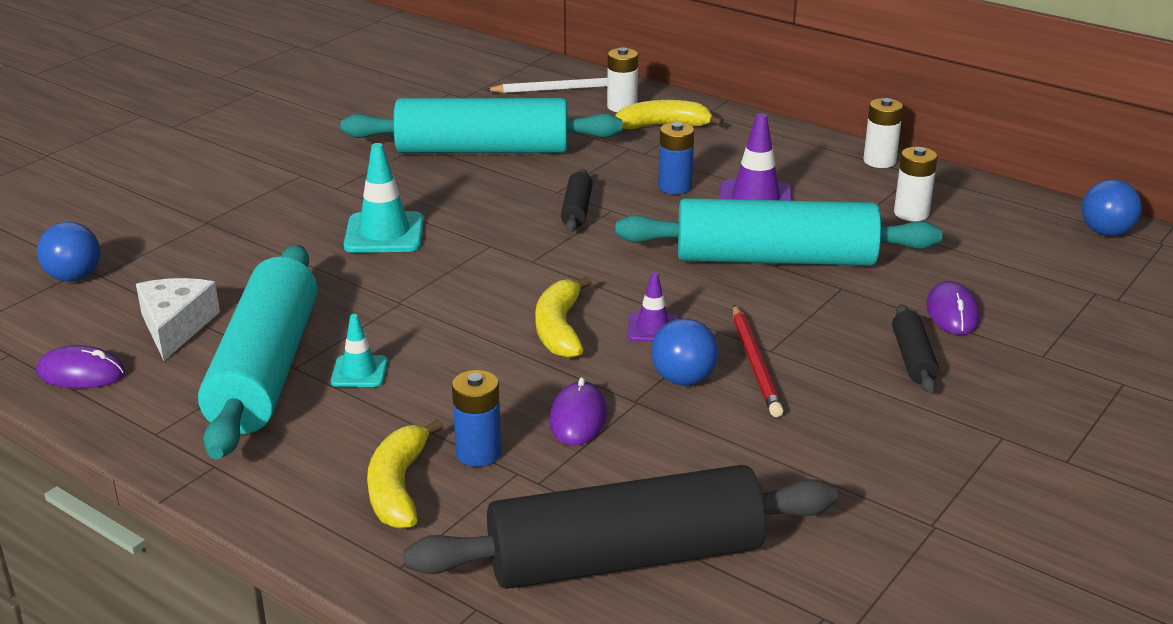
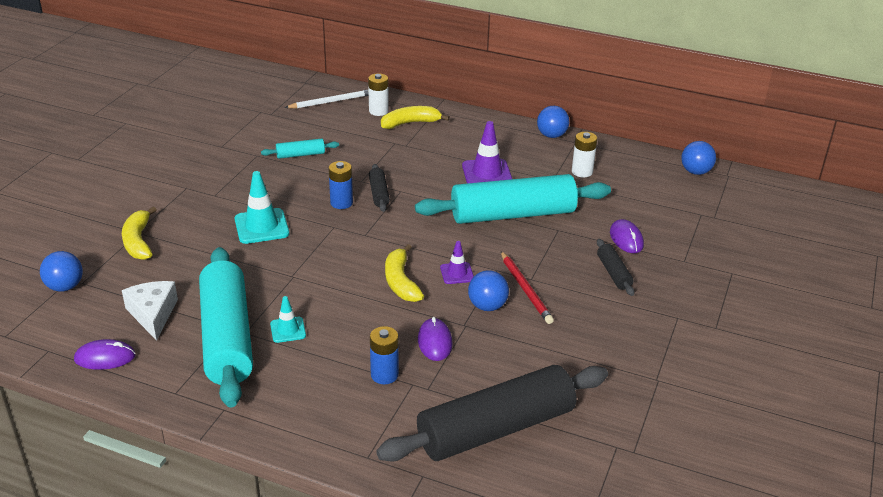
camera: 15 degrees left, 5 degrees up
(398, 487) = (345, 405): yellow banana -> yellow banana (138, 241)
(482, 150) = (300, 154): turquoise rolling pin -> turquoise rolling pin, size x0.42
(675, 187) = (434, 169): blue battery -> blue battery (341, 203)
(879, 161) = (551, 135): white battery -> blue ball

